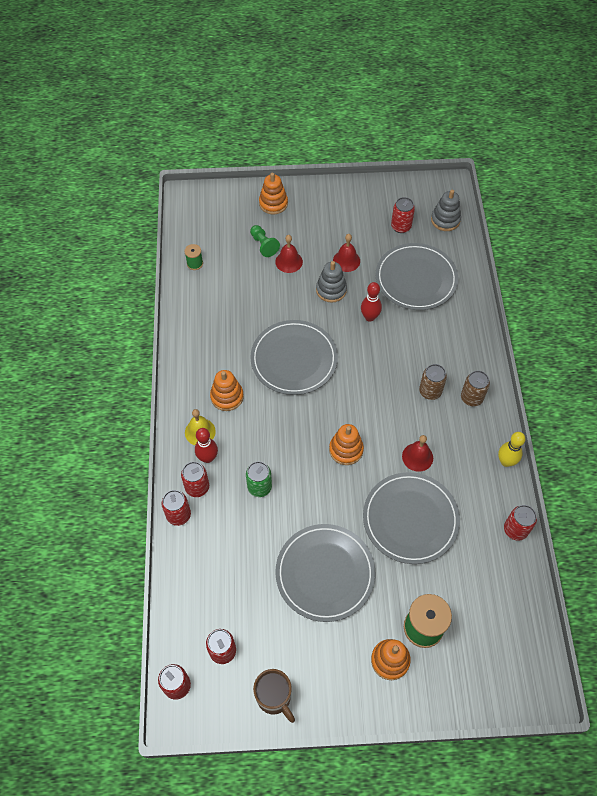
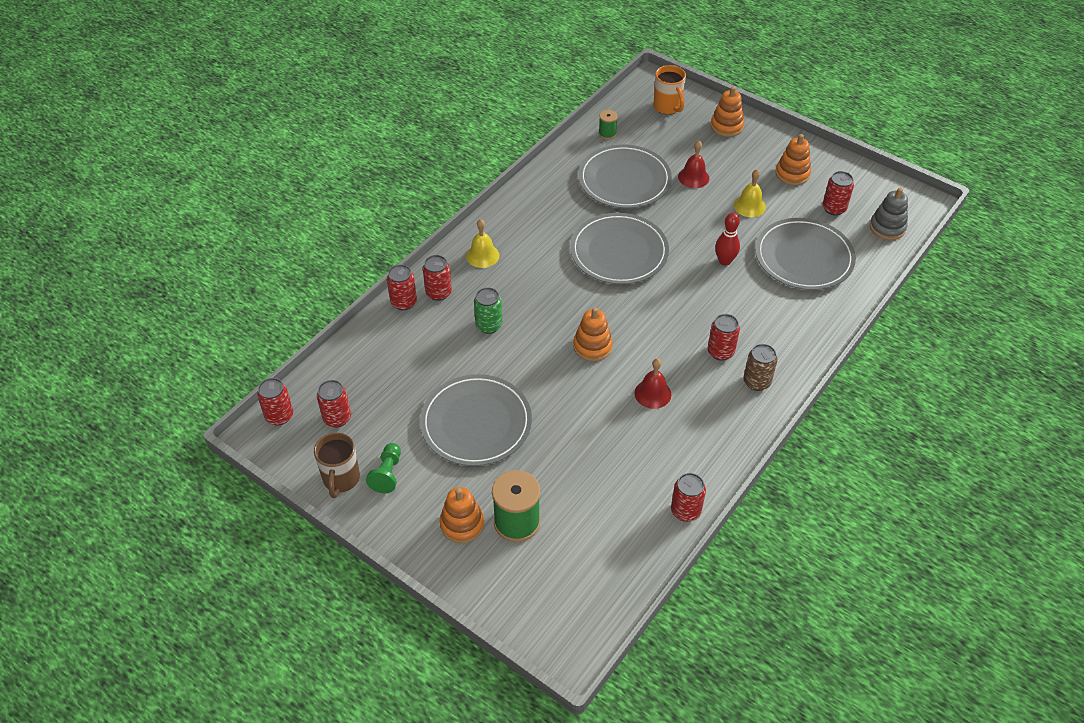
camera: 40 degrees right, 10 degrees down
(208, 458) = (469, 277): red bowling pin -> none
(218, 212) = (667, 107): none -> orange mug
(227, 397) = (531, 244): orange stacking toy -> orange stacking toy (792, 174)
(263, 245) = (683, 152): green pawn -> green pawn (387, 474)
(331, 290) = (710, 220): grey stacking toy -> none
(346, 260) = (749, 206): red bell -> yellow bell
(410, 519) = (594, 435): grey plate -> grey plate (624, 180)
(430, 391) = (720, 352): brown can -> red can
(506, 461) = (736, 453): yellow bowling pin -> none

